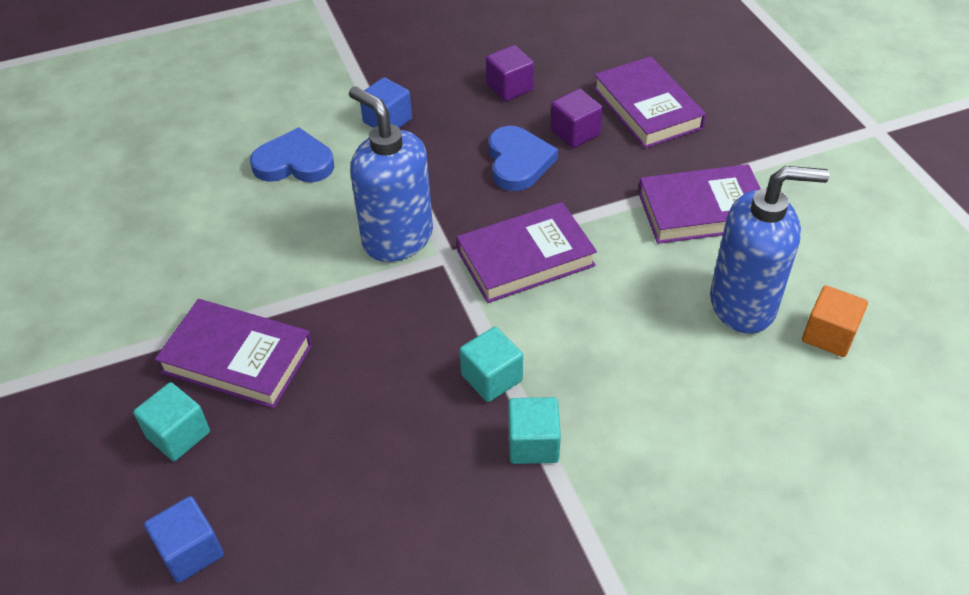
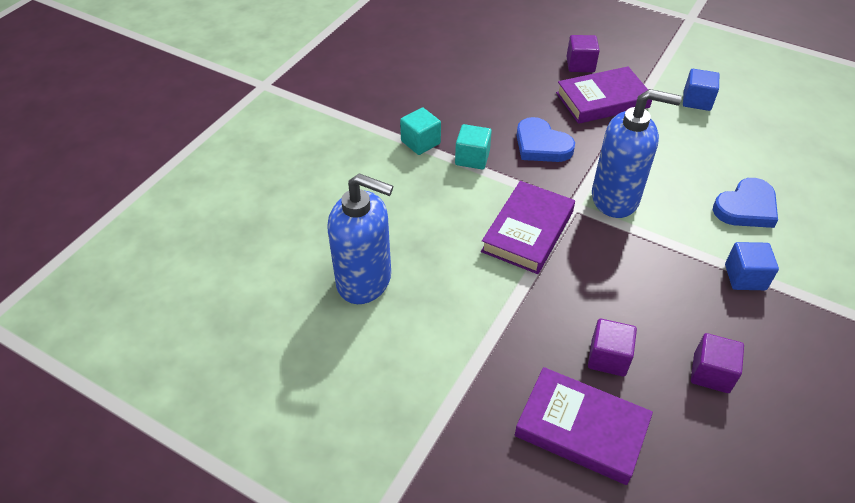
camera: 140 degrees right, 0 degrees up
(178, 434) = (580, 65): turquoise cube -> purple cube
(190, 551) = (517, 40): blue cube -> blue cube (697, 101)
(518, 162) = (615, 301): blue heart -> blue heart (541, 145)
(702, 210) = (447, 342): purple book -> none
(743, 304) = (365, 281): blue soap dispenser -> blue soap dispenser turned 120 degrees counterclockwise
(829, 335) = (295, 291): orange cube -> none

